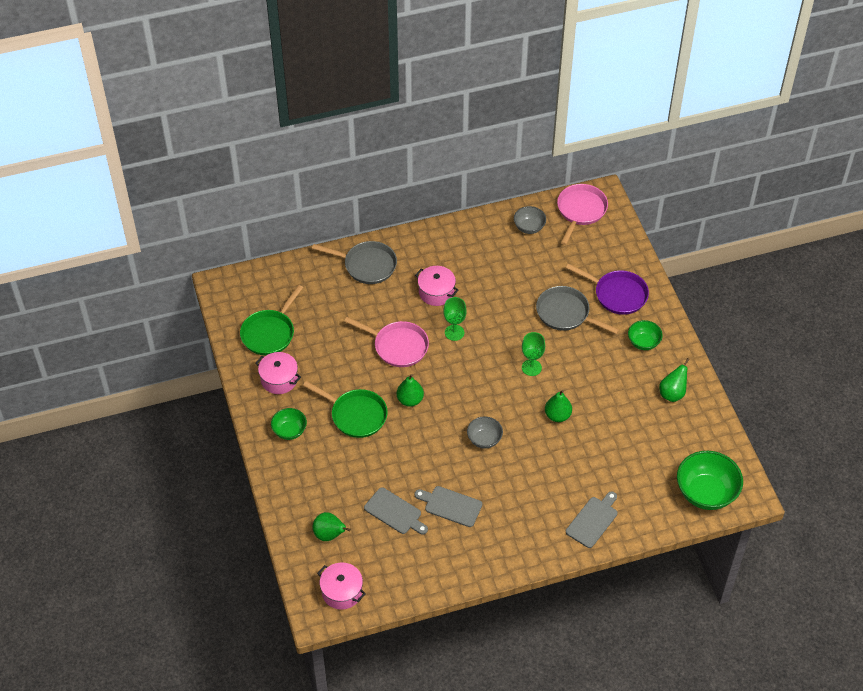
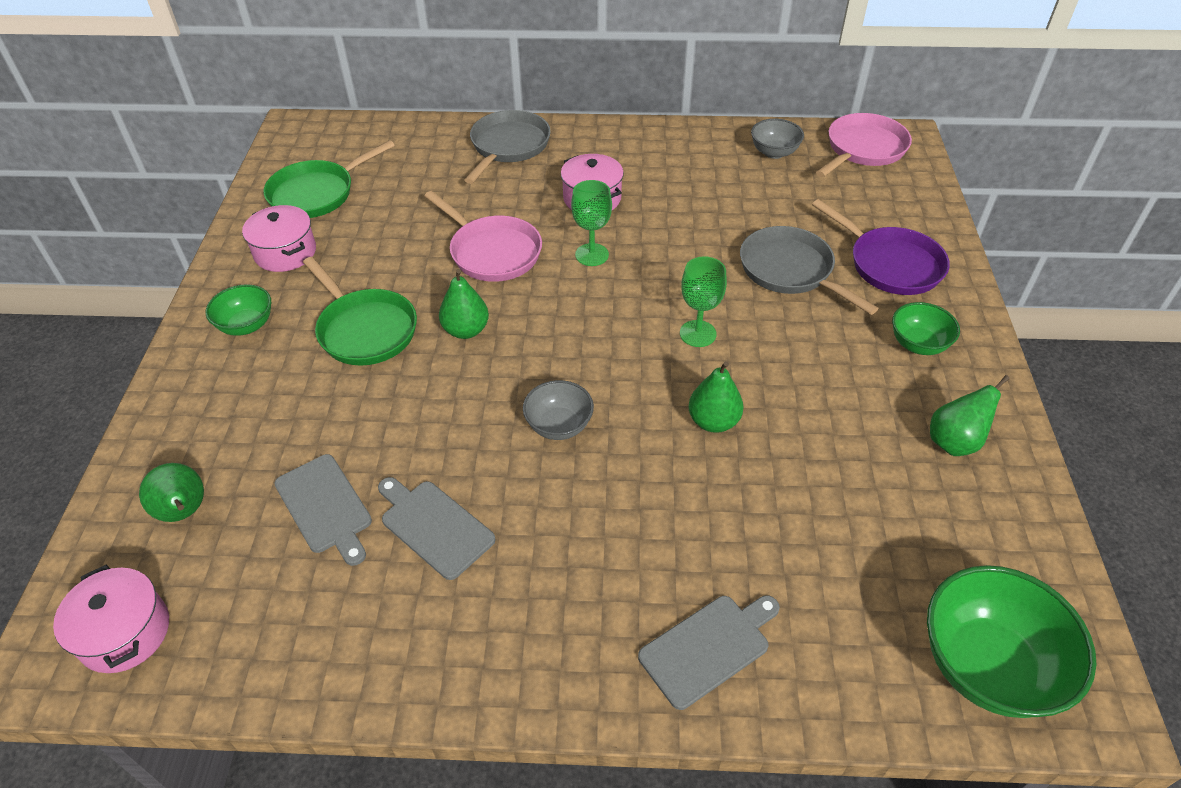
camera: 20 degrees right, 5 degrees down
(366, 265) = (508, 147): grey pan -> grey pan turned 105 degrees counterclockwise

